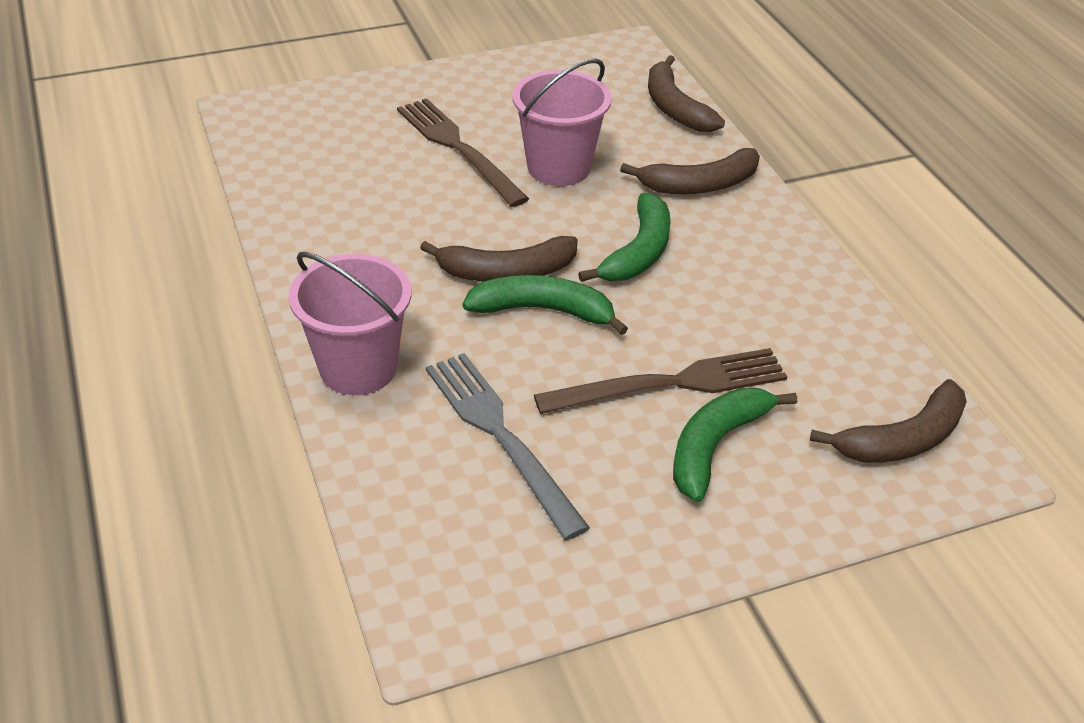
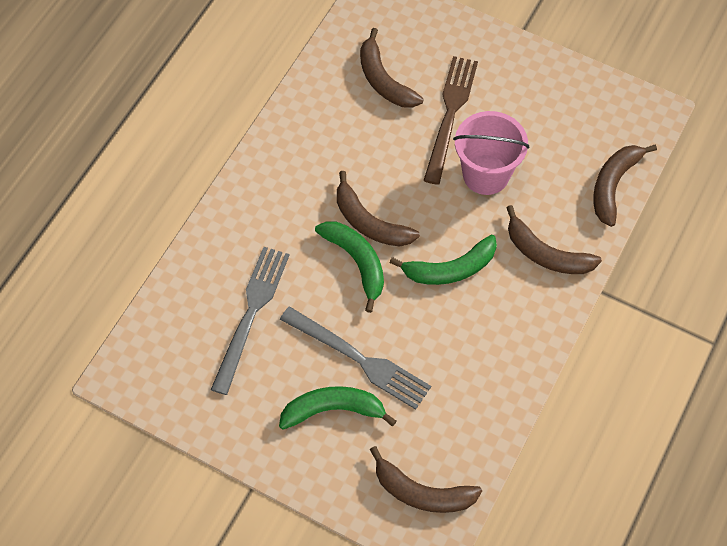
camera: 50 degrees right, 20 degrees up
(352, 163) = (384, 80): none -> brown banana
(358, 368) = (237, 219): pink bucket -> none
(671, 384) = (359, 359): brown fork -> grey fork

